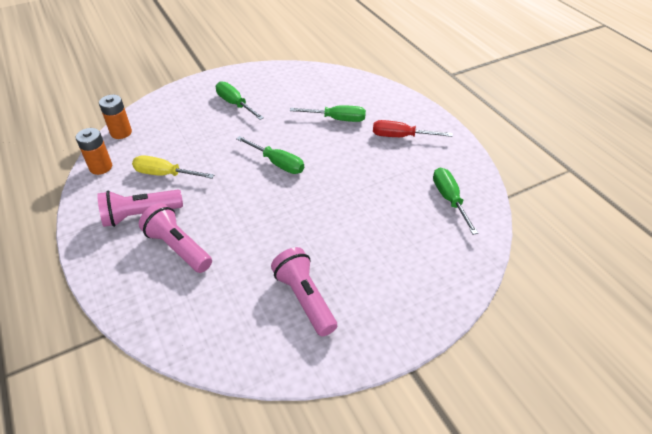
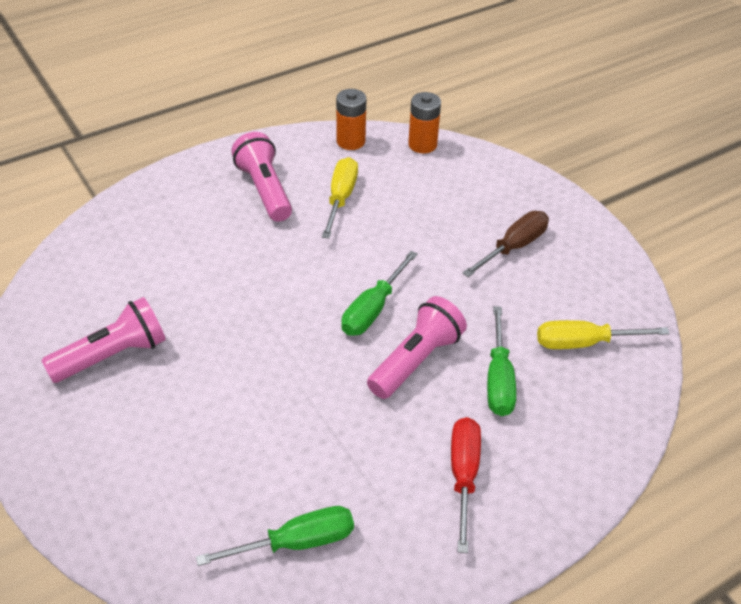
camera: 85 degrees right, 0 degrees up
(178, 248) = (208, 230): pink flashlight -> pink flashlight (416, 360)
(235, 104) = (514, 246): green screwdriver -> brown screwdriver
(313, 89) = (583, 343): none -> yellow screwdriver

